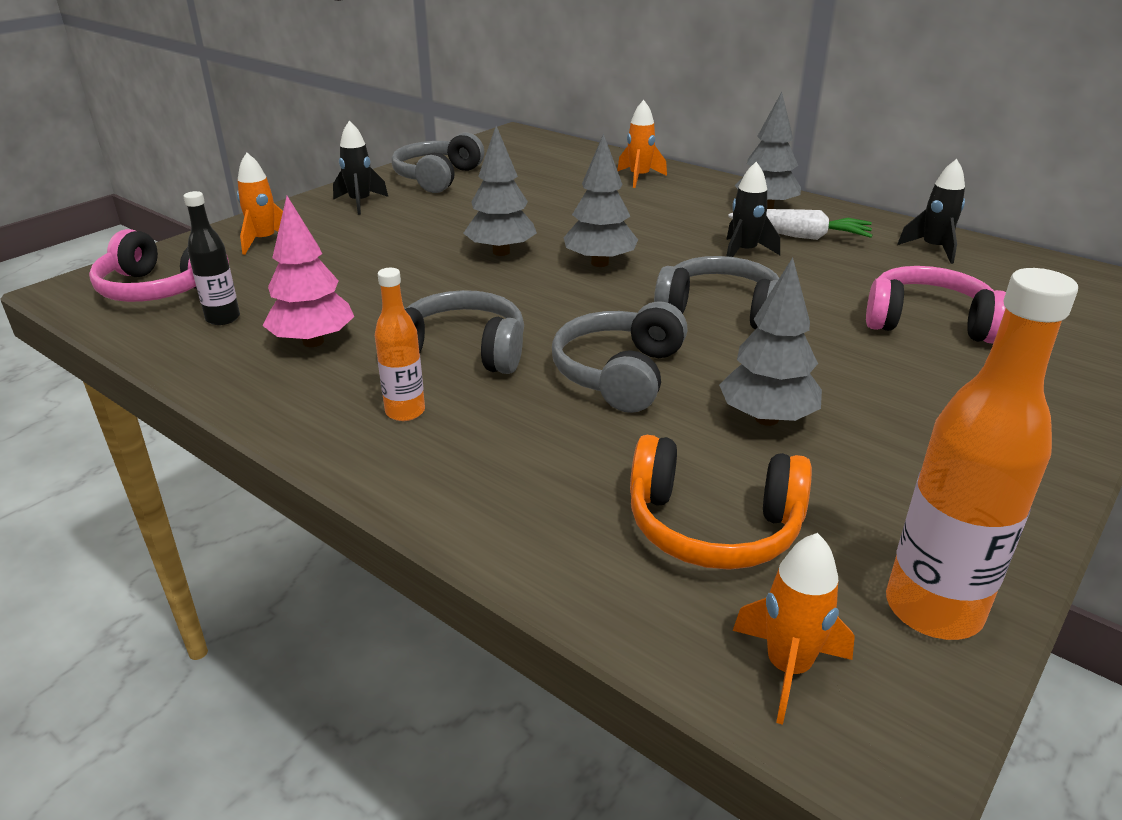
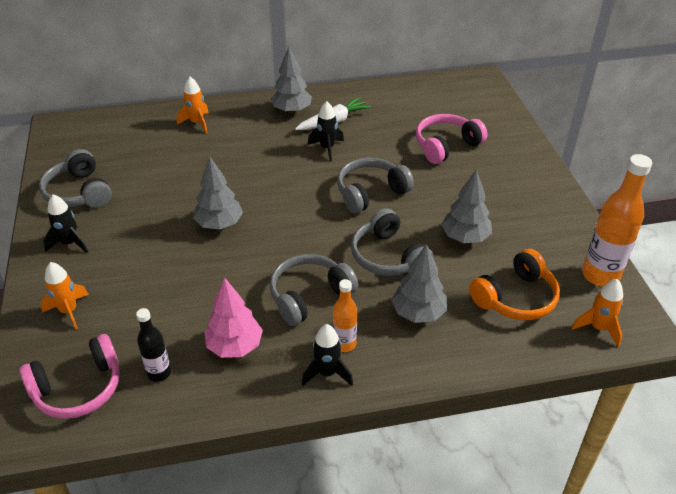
camera: 50 degrees left, 10 degrees up
(599, 263) = (278, 199): grey tree -> grey tree (418, 313)
(933, 249) = (393, 98): black rocket -> black rocket (327, 373)

